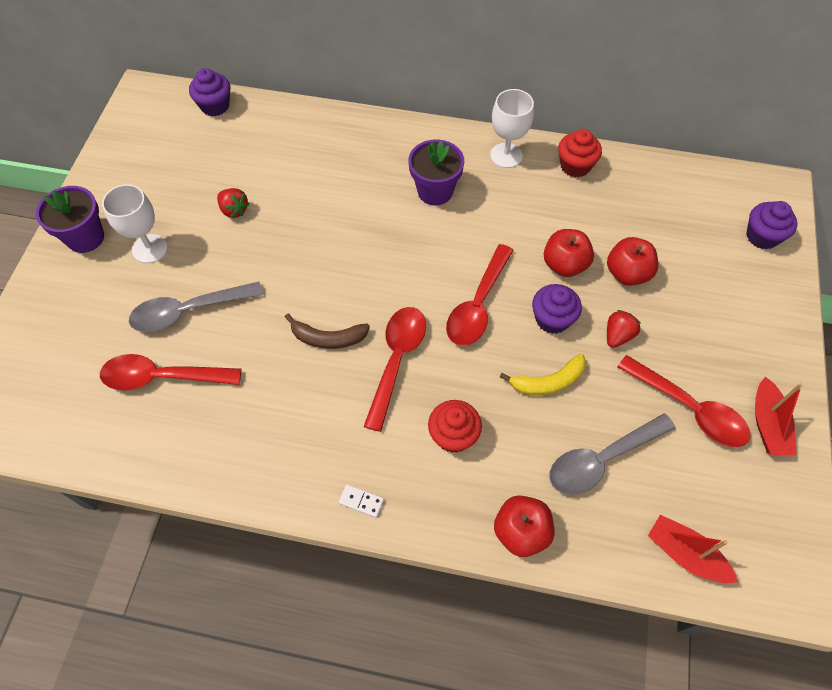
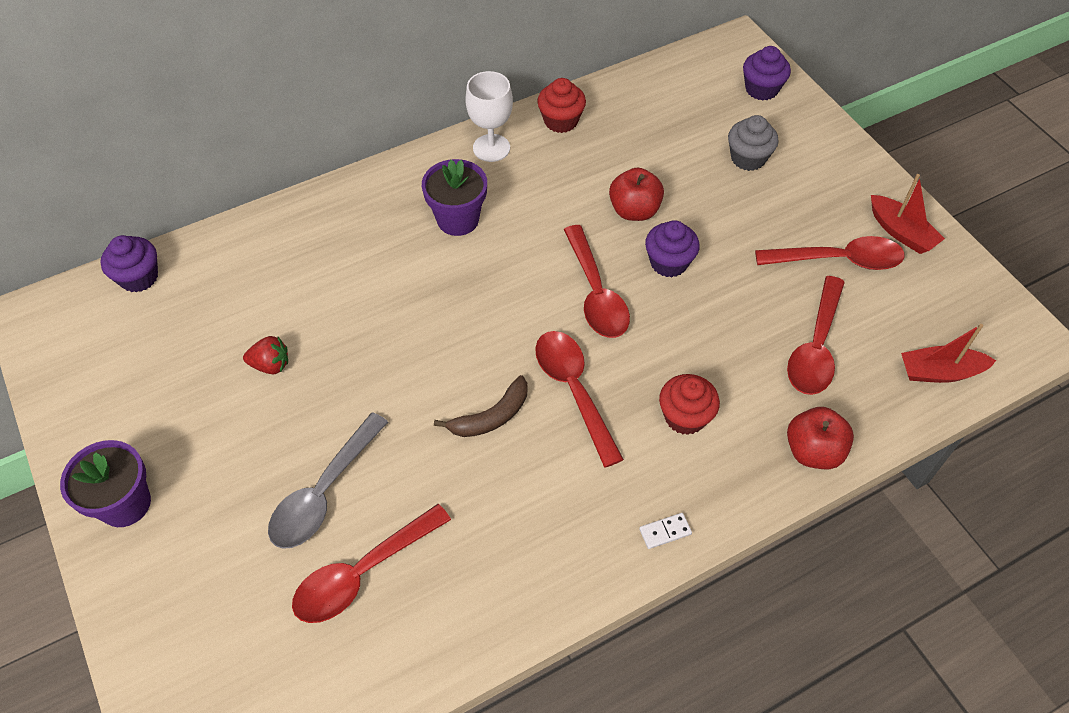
camera: 40 degrees left, 5 degrees down
(150, 248) = (215, 463): white goblet -> none
(548, 382) = (716, 316): yellow banana -> none
(602, 459) = (815, 347): grey spoon -> red spoon
(618, 335) = (732, 240): red strawberry -> none
(627, 273) = (690, 185): red apple -> none
(694, 282) = (748, 158): none -> grey cupcake

